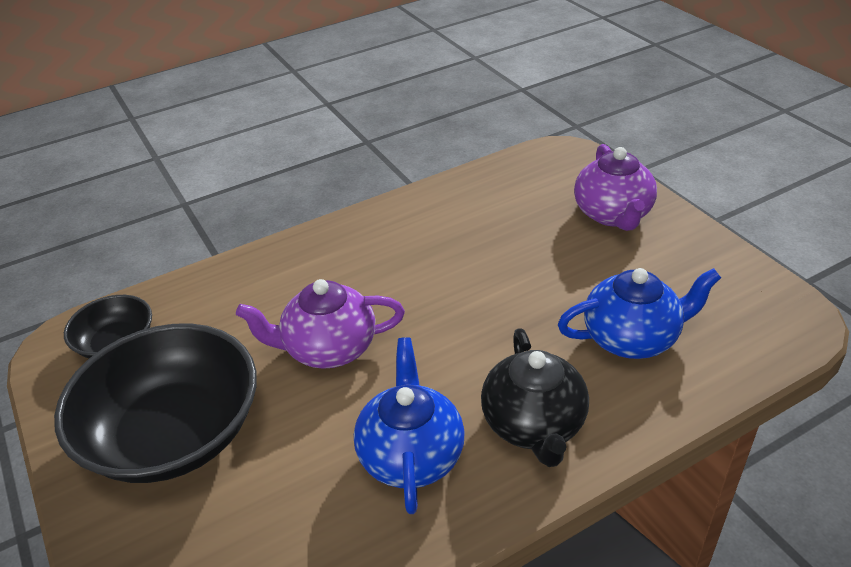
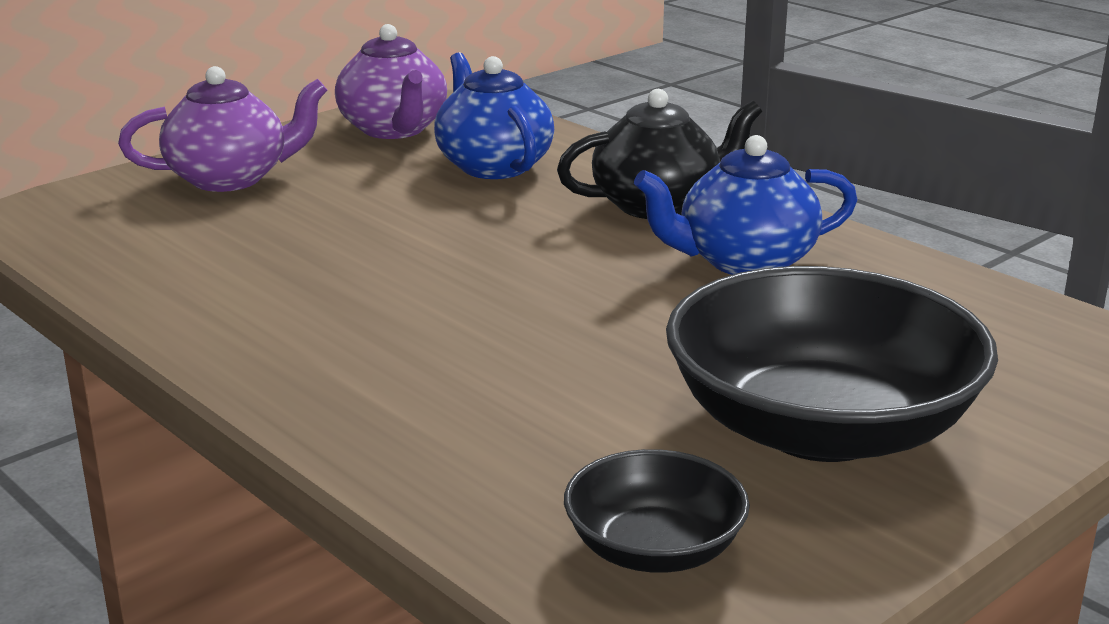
camera: 105 degrees left, 15 degrees down
(328, 348) = (582, 337): purple teapot -> purple teapot (394, 129)

